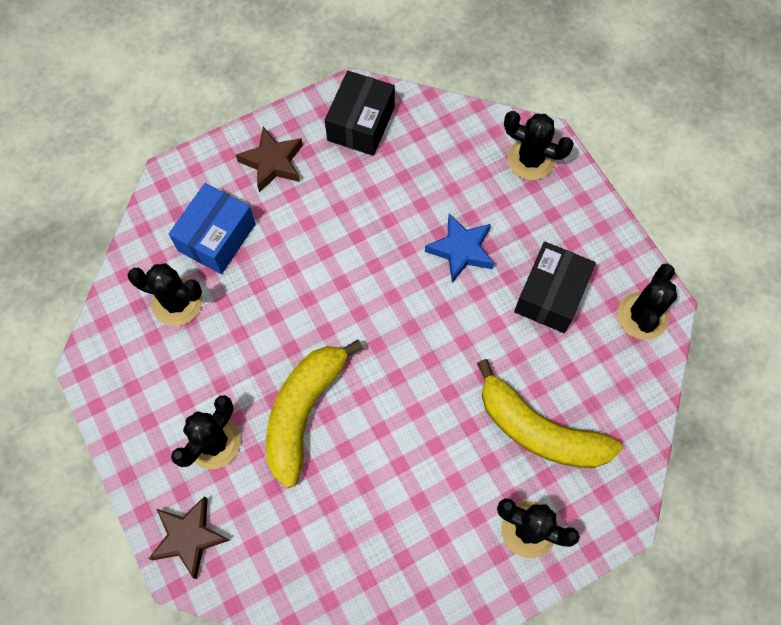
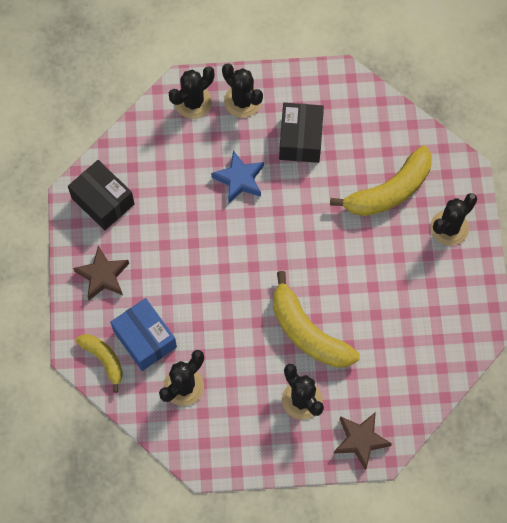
camera: 65 degrees left, 0 degrees up
(175, 207) = (104, 359): none -> yellow banana
(550, 295) = (300, 139): black box -> black box turned 45 degrees clockwise
(642, 316) = (342, 91): black cactus -> black cactus (242, 101)

